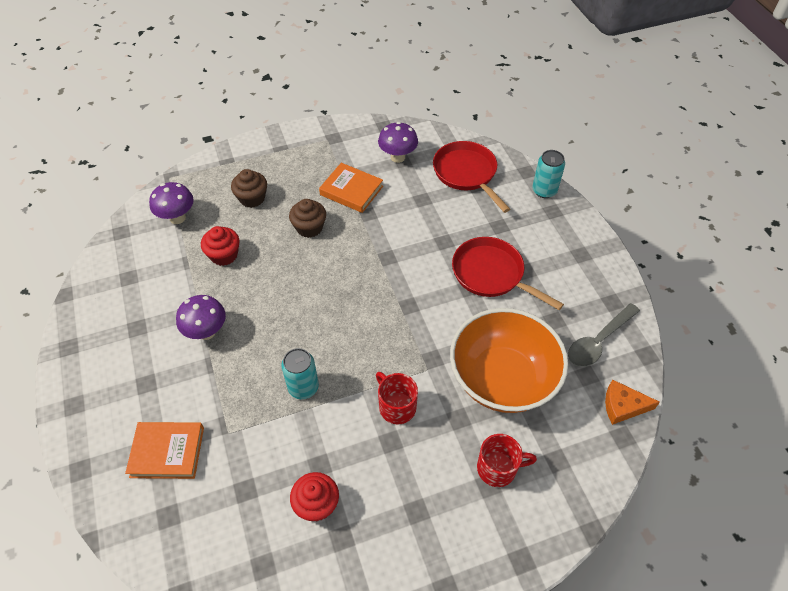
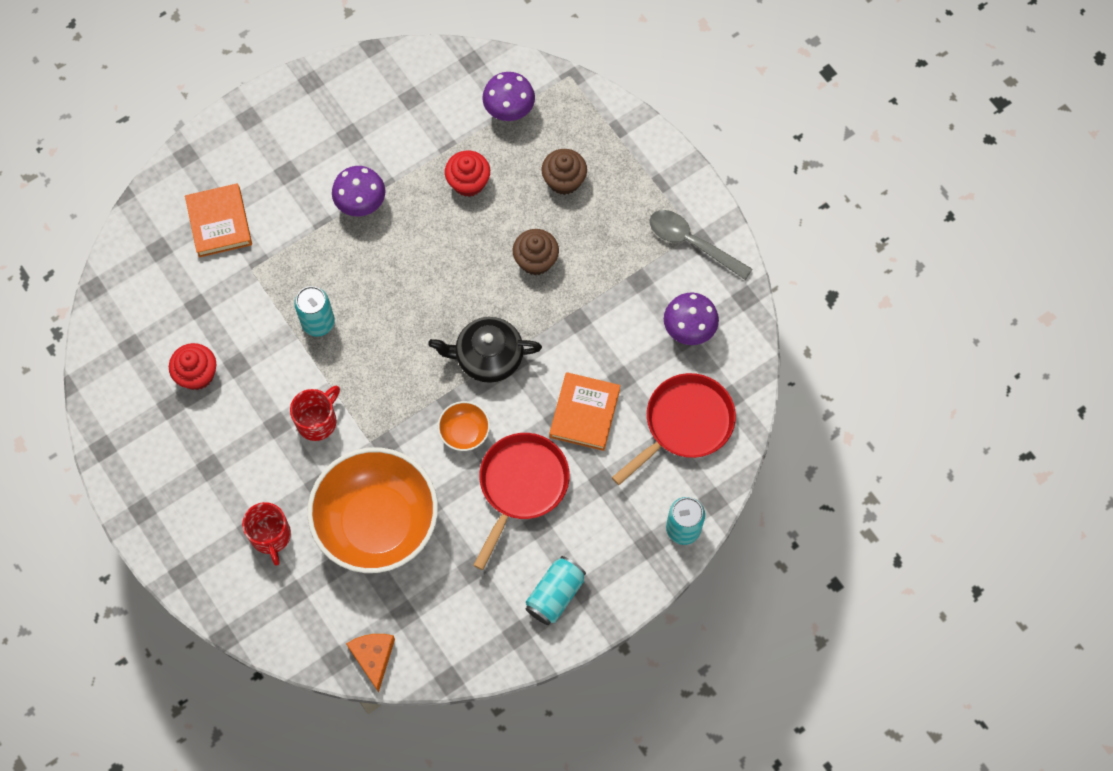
camera: 75 degrees right, 15 degrees up
(351, 190) = (611, 290): orange book -> orange book (584, 413)
(378, 273) = (488, 357): none -> black teapot
(437, 301) = (464, 432): none -> orange bowl
(583, 272) = (555, 595): none -> turquoise can
(598, 341) = (454, 623): grey spoon -> grey spoon (692, 243)

